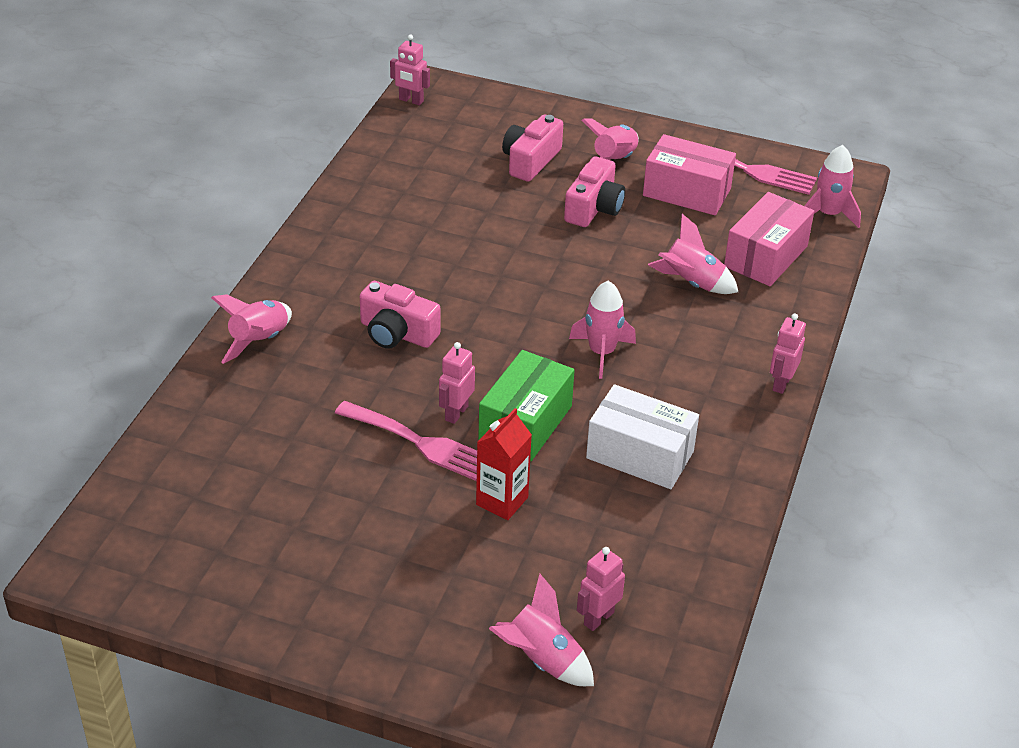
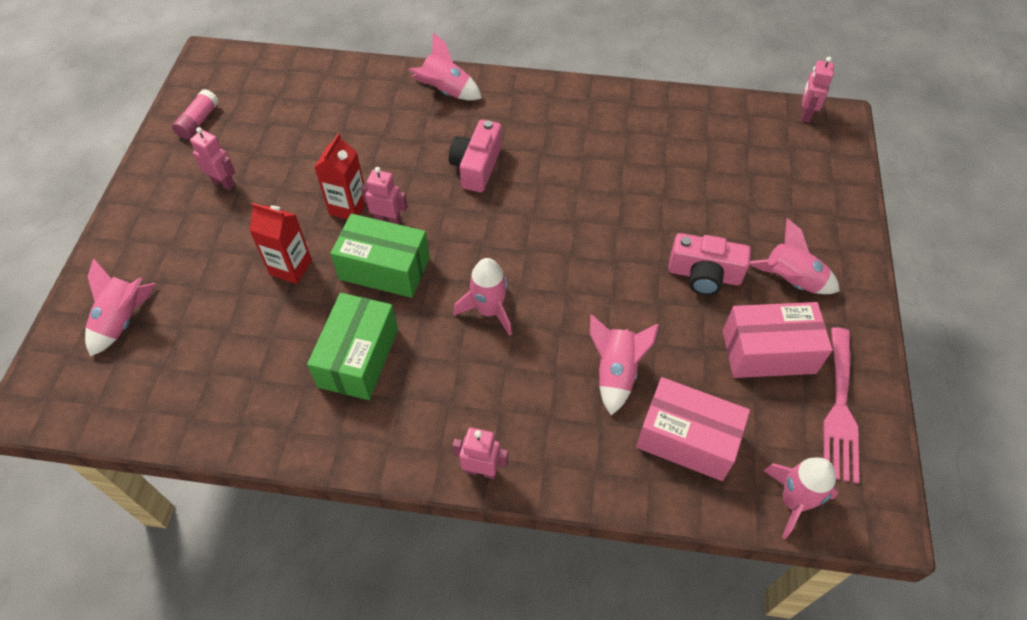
camera: 80 degrees right, 15 degrees up
(209, 583) = (198, 121): none -> pink glue stick
(423, 444) = (348, 207): pink fork -> red carton
(530, 161) = (757, 214): pink camera -> none
(598, 618) = (165, 352): pink robot -> pink robot (223, 182)
(640, 455) = (358, 358): white box -> green box
(686, 192) = (768, 352): pink box -> pink box turned 75 degrees clockwise

